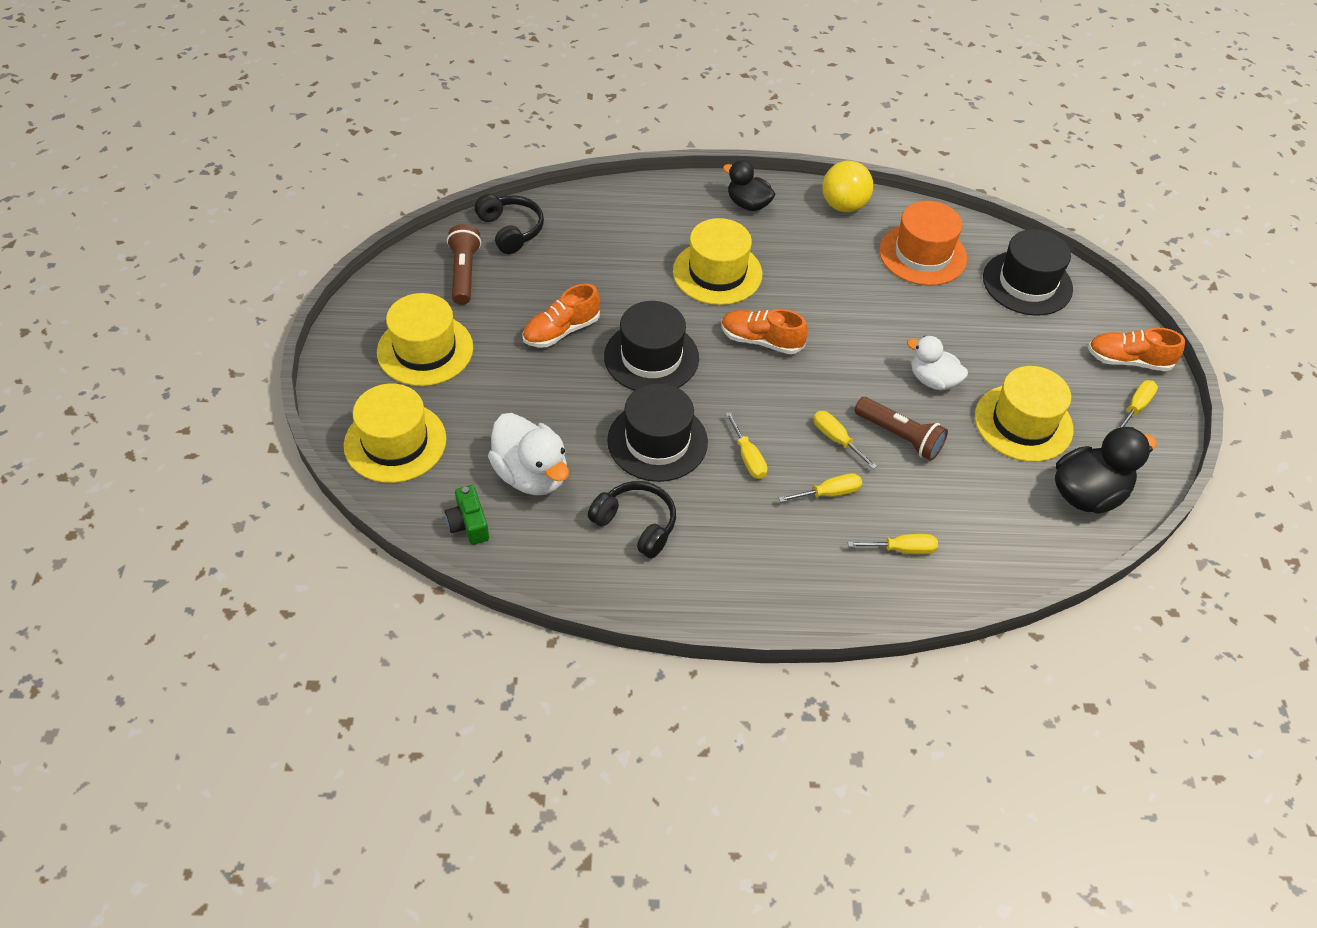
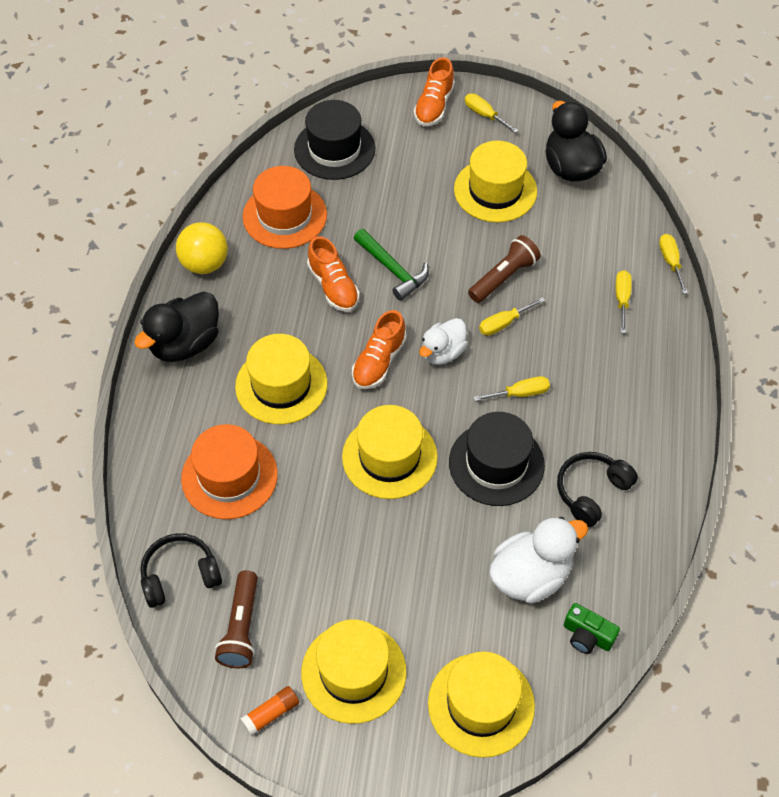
camera: 80 degrees left, 5 degrees up
(386, 300) = (271, 713): none -> orange glue stick
(464, 273) = (241, 628): brown flashlight -> brown flashlight turned 90 degrees counterclockwise
(468, 524) = (587, 636): green camera -> green camera turned 45 degrees clockwise
(561, 331) = (343, 535): orange shoe -> orange shoe (333, 286)
(612, 249) = (229, 476): none -> orange hat
(651, 357) = (389, 457): black hat -> yellow hat
(748, 204) = (185, 344): black duck -> black duck, size x1.53
(829, 493) = (563, 339): yellow screwdriver -> yellow screwdriver (670, 262)
(880, 342) = (393, 270): none -> green hammer
(933, 380) = (442, 241): white duck -> white duck (442, 353)

